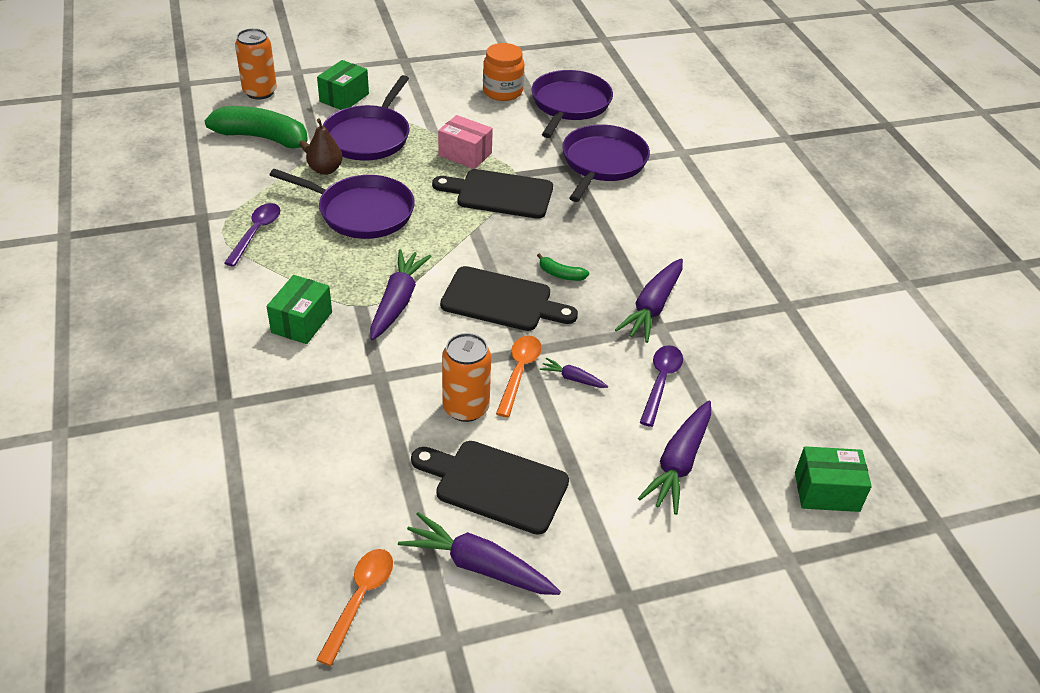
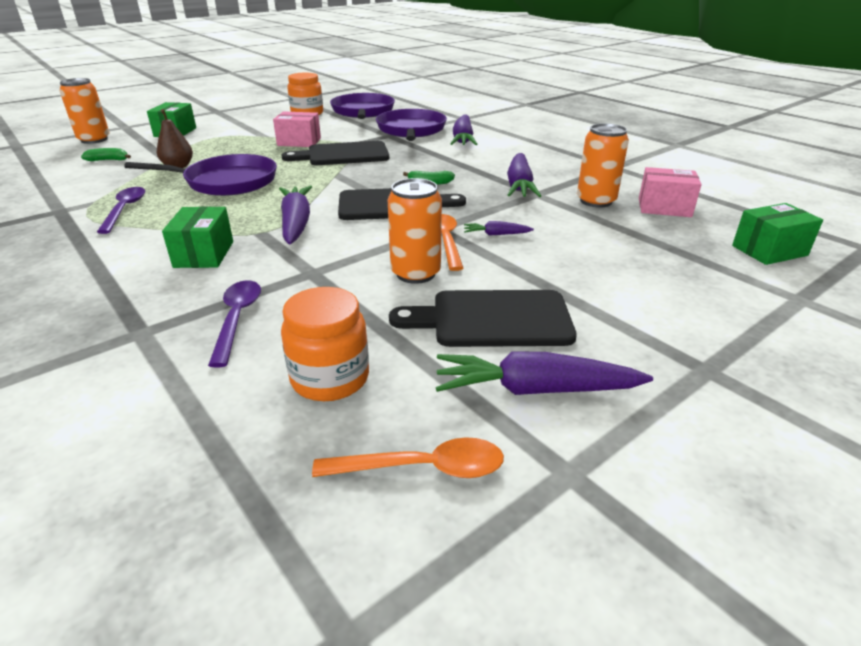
camera: 20 degrees left, 10 degrees down
(264, 138) = (108, 160): green banana -> green banana, size x0.43
(338, 500) = (330, 378): none -> orange jar
(360, 599) = (423, 468): orange spoon -> orange spoon turned 90 degrees clockwise
(369, 137) = (209, 146): purple pan -> none
(661, 382) = (570, 221): purple spoon -> purple spoon (237, 319)
(679, 463) = (639, 263): purple carrot -> purple carrot (463, 139)
(714, 359) = (596, 201): none -> orange can
(779, 393) = (664, 207): none -> pink box

